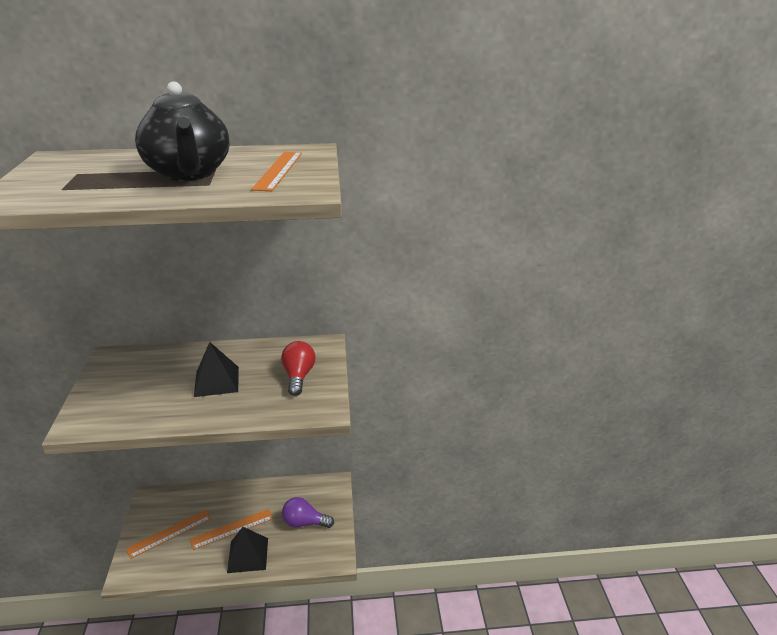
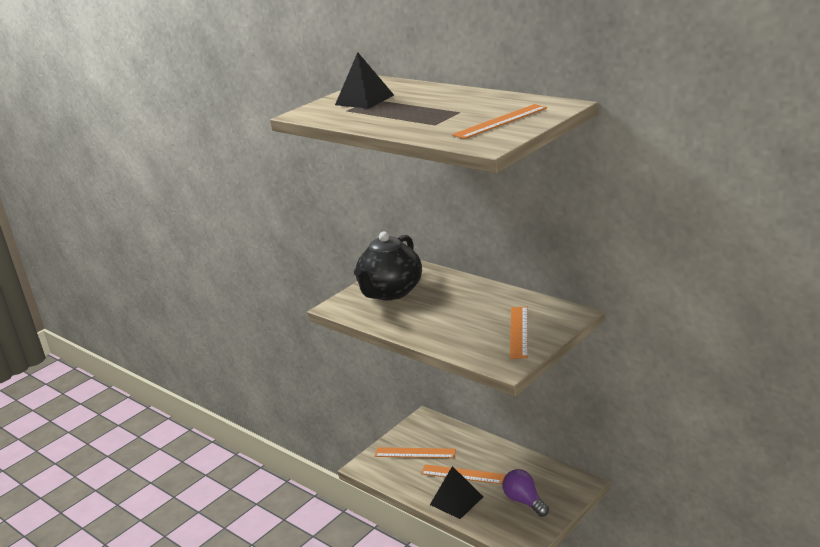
camera: 50 degrees right, 5 degrees down
(189, 173) = (436, 112): black teapot -> black teapot (391, 292)
(216, 381) = (454, 311): black pyramid -> black pyramid (364, 100)
(298, 376) = (519, 332): red light bulb -> orange ruler

